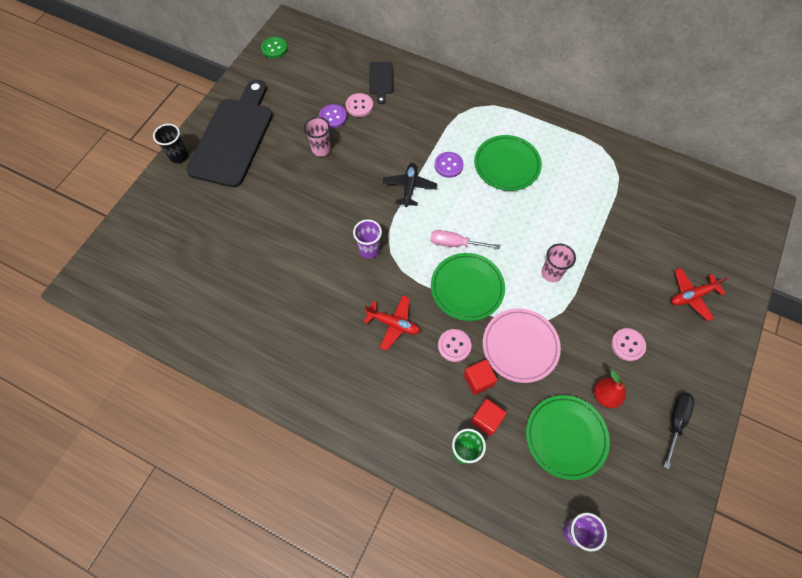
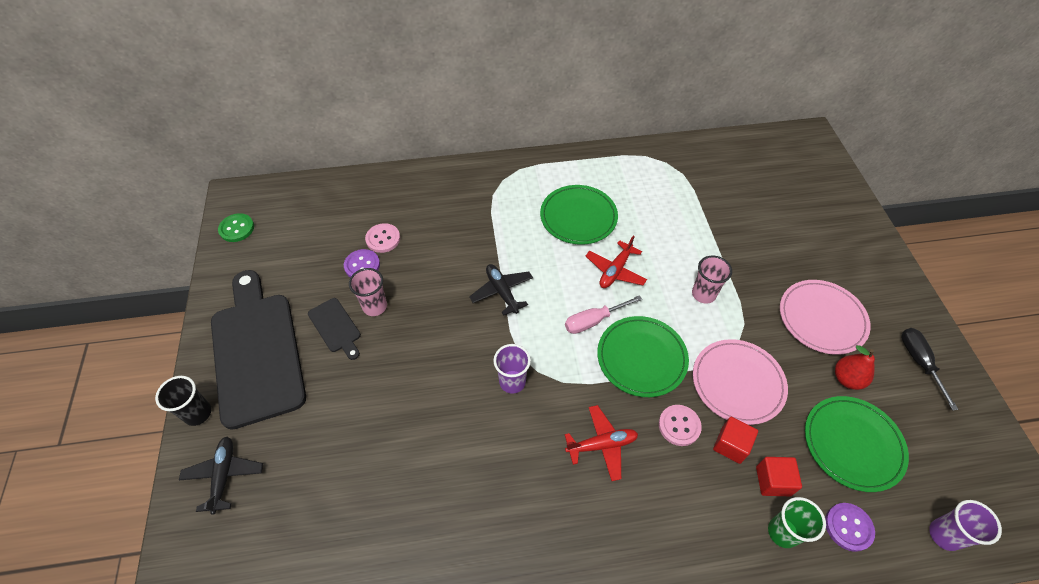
camera: 35 degrees left, 10 degrees down
(170, 201) = (224, 475): none -> black plane
(381, 80) = (386, 202): black cutting board -> black cutting board (335, 327)
(448, 165) = (523, 248): purple button -> purple button (848, 527)
(627, 345) = (822, 318): pink button -> pink plate
(692, 296) = (829, 242): red plane -> red plane (615, 270)

